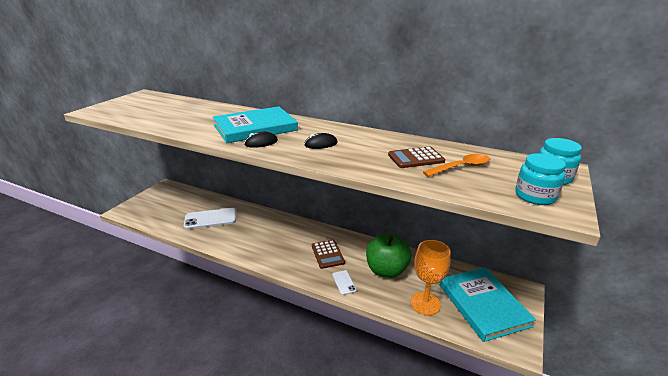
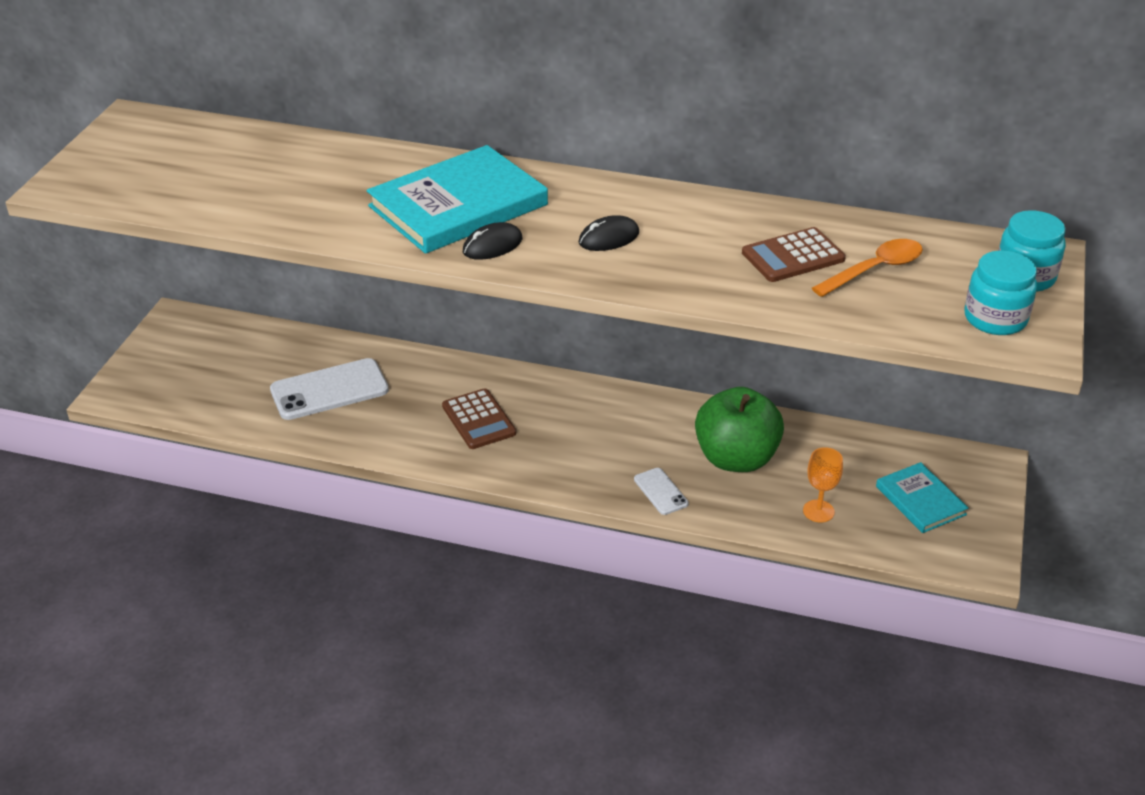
camera: 10 degrees left, 10 degrees up
(327, 254) = (611, 440): brown calculator -> brown calculator (478, 420)
(425, 303) = (818, 511): orange goblet -> orange goblet, size x0.57
(483, 305) = (920, 500): turquoise book -> turquoise book, size x0.54

